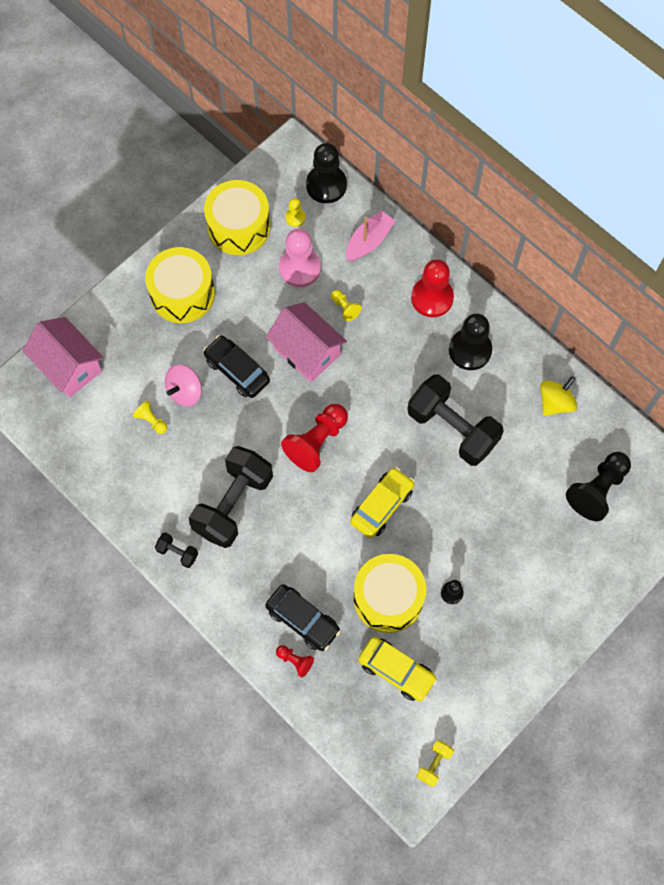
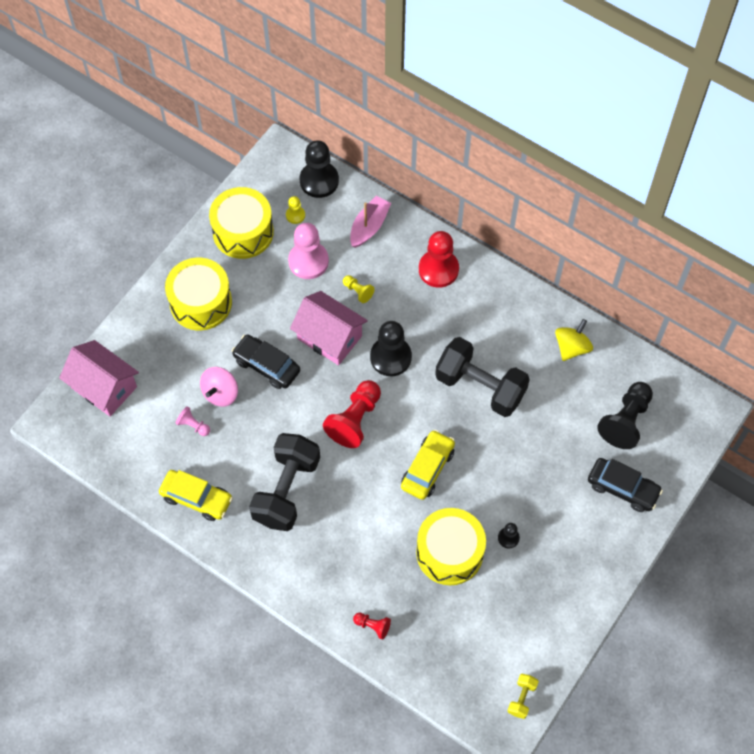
camera: 10 degrees left, 5 degrees down
(151, 420) = (193, 425): yellow pawn -> pink pawn
(178, 552) = (242, 544): black dumbbell -> none
(303, 620) = (373, 586): black car -> black car (623, 488)
(396, 670) = (470, 618): yellow car -> yellow car (197, 498)
(470, 350) = (483, 312): black pawn -> black pawn (390, 357)

